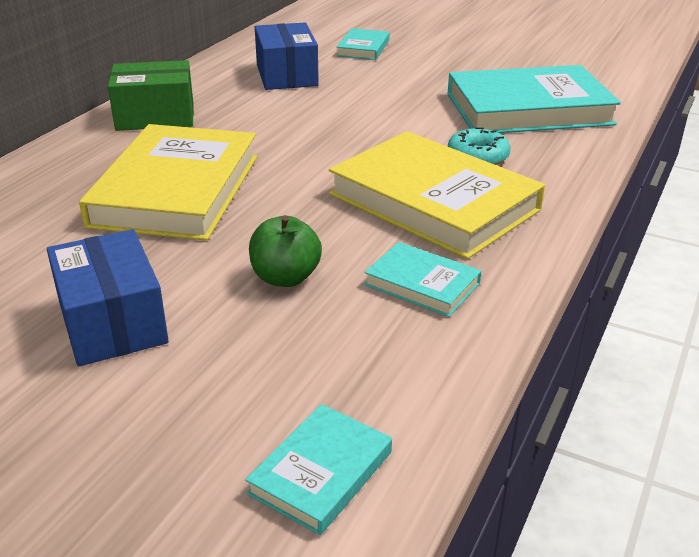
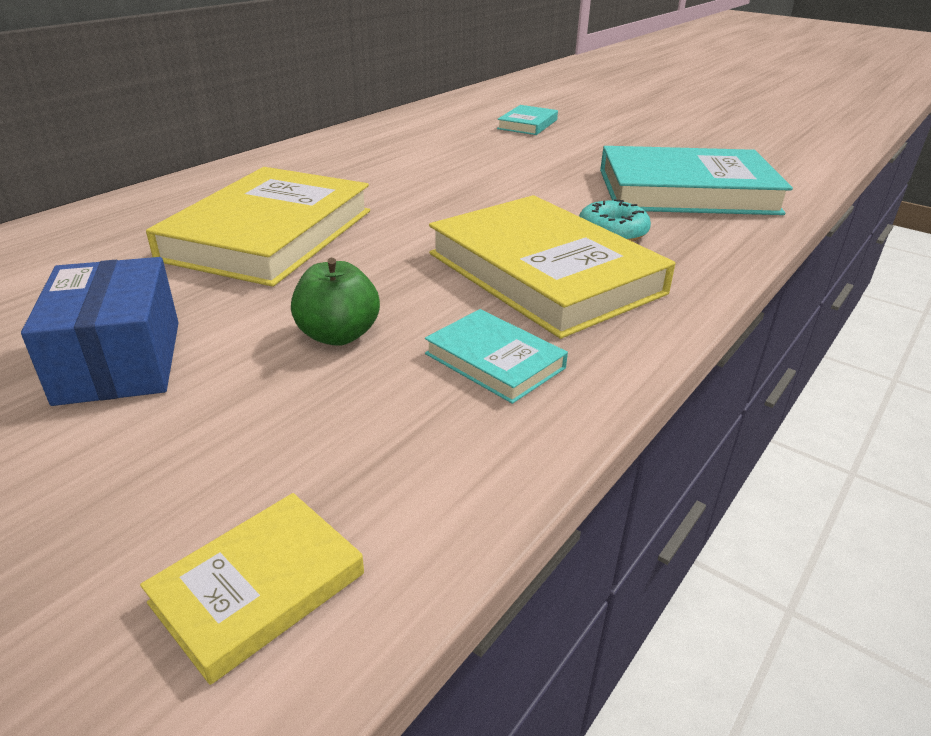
camera: 10 degrees right, 0 degrees up
(155, 116) = (288, 166): green box -> none
(287, 75) = (438, 141): blue box -> none
(321, 472) = (258, 588): turquoise book -> yellow book

